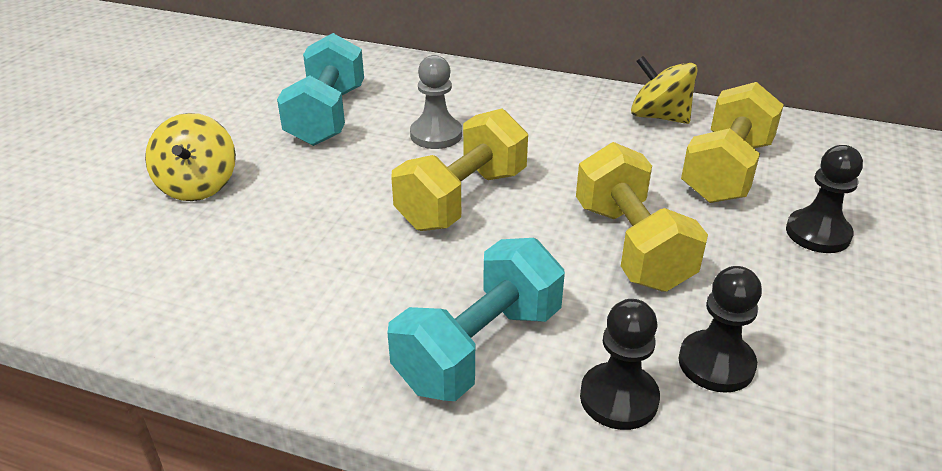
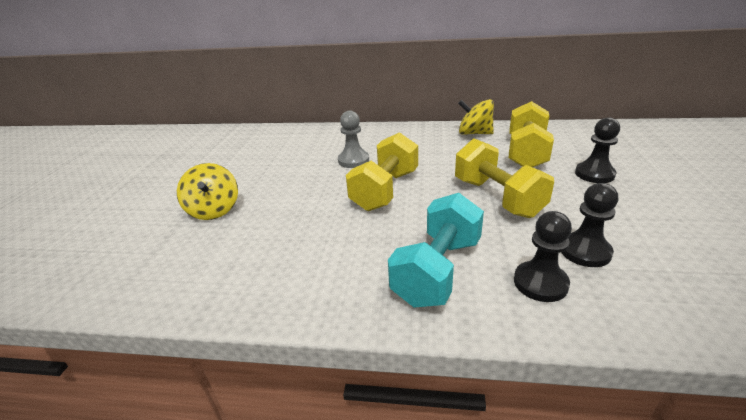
camera: 10 degrees left, 5 degrees down
(327, 116) = (283, 161): turquoise dumbbell -> none

